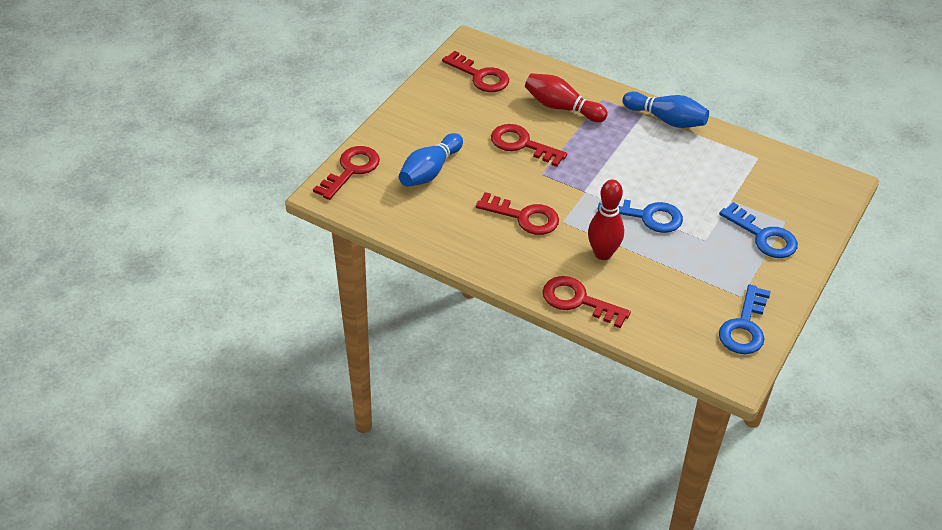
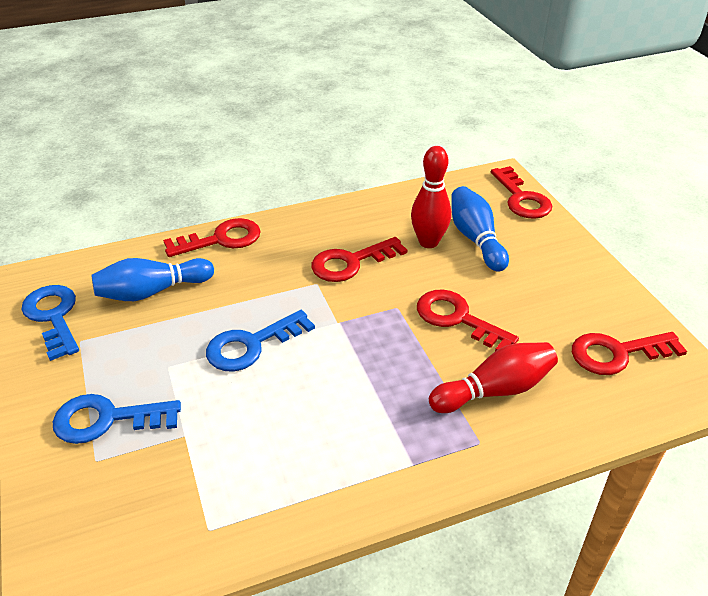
camera: 130 degrees right, 5 degrees down
(522, 144) = (457, 318): red key -> red key turned 120 degrees counterclockwise
(603, 253) = (248, 284): red bowling pin -> red bowling pin (428, 242)
(666, 120) = (378, 482): blue bowling pin -> blue bowling pin (152, 291)

